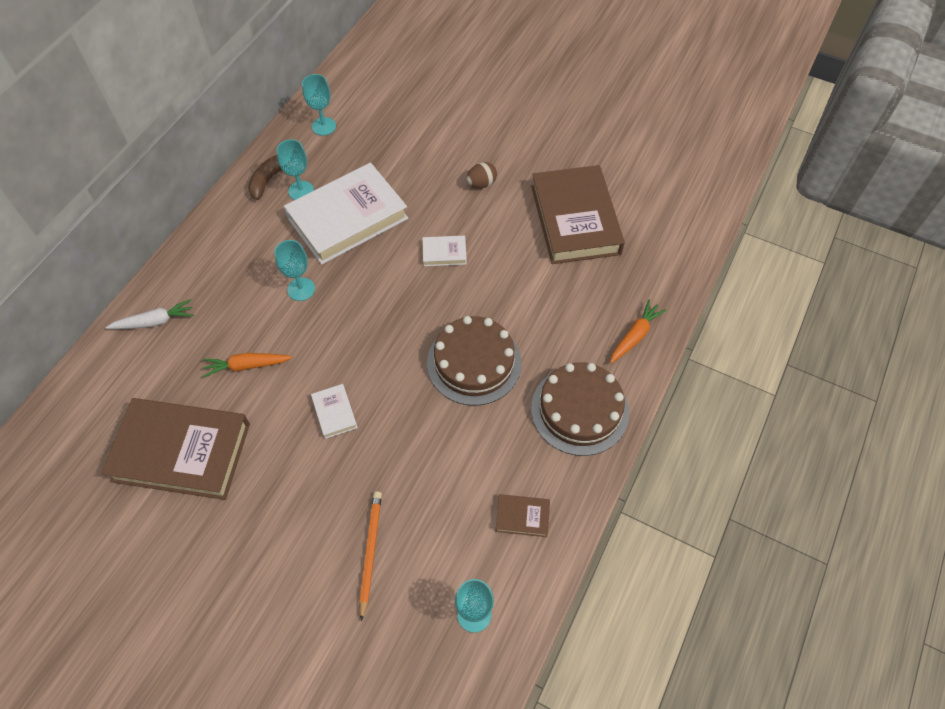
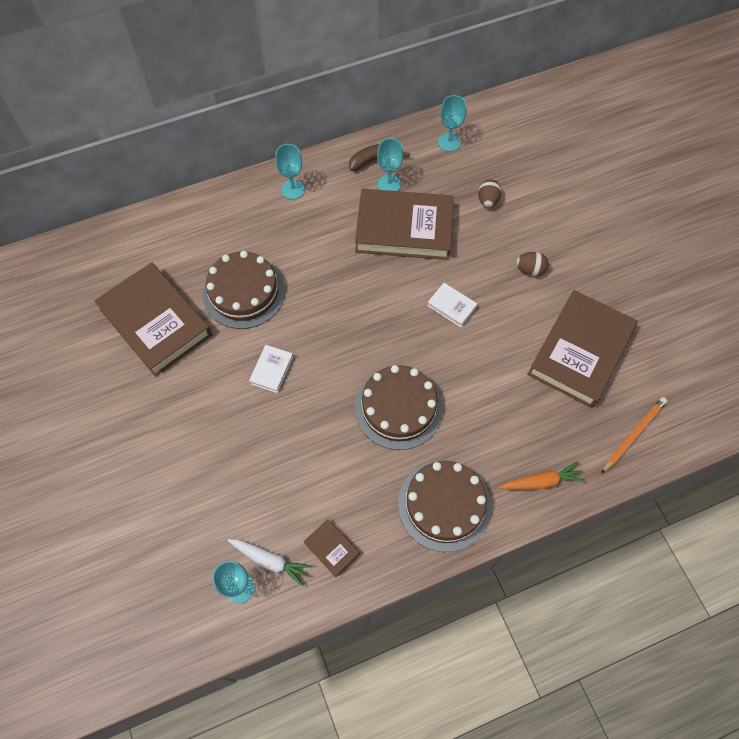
camera: 40 degrees right, 5 degrees up
(155, 321) = (213, 216): white carrot -> white carrot (270, 561)
(247, 366) = (244, 292): orange carrot -> brown cake
(301, 289) = (325, 261): turquoise goblet -> turquoise goblet (293, 189)
(347, 218) = (404, 229): white book -> brown book
(370, 552) = (211, 487): orange pencil -> orange pencil (633, 434)
(398, 152) = (488, 200): none -> brown egg

